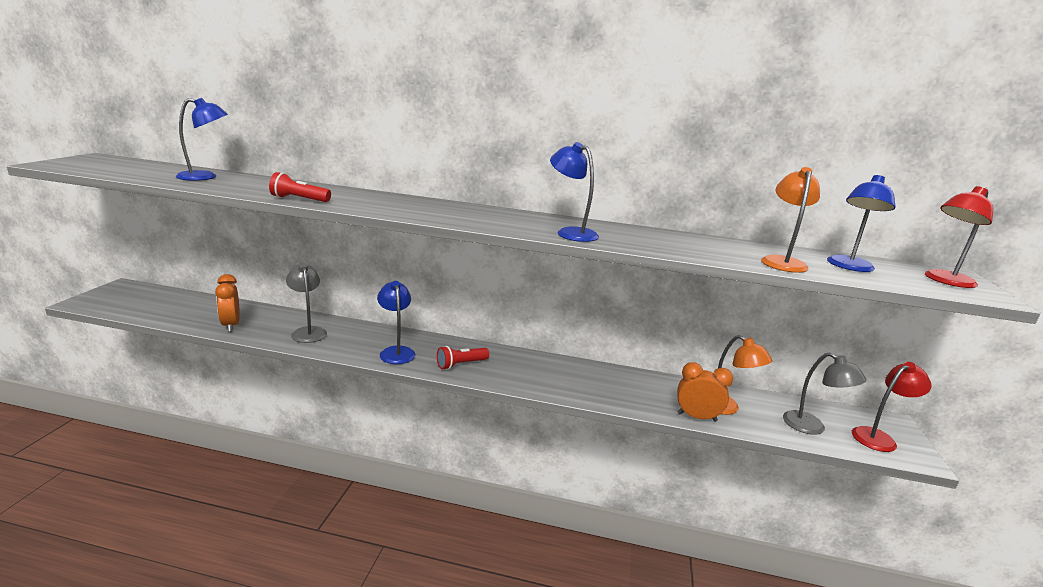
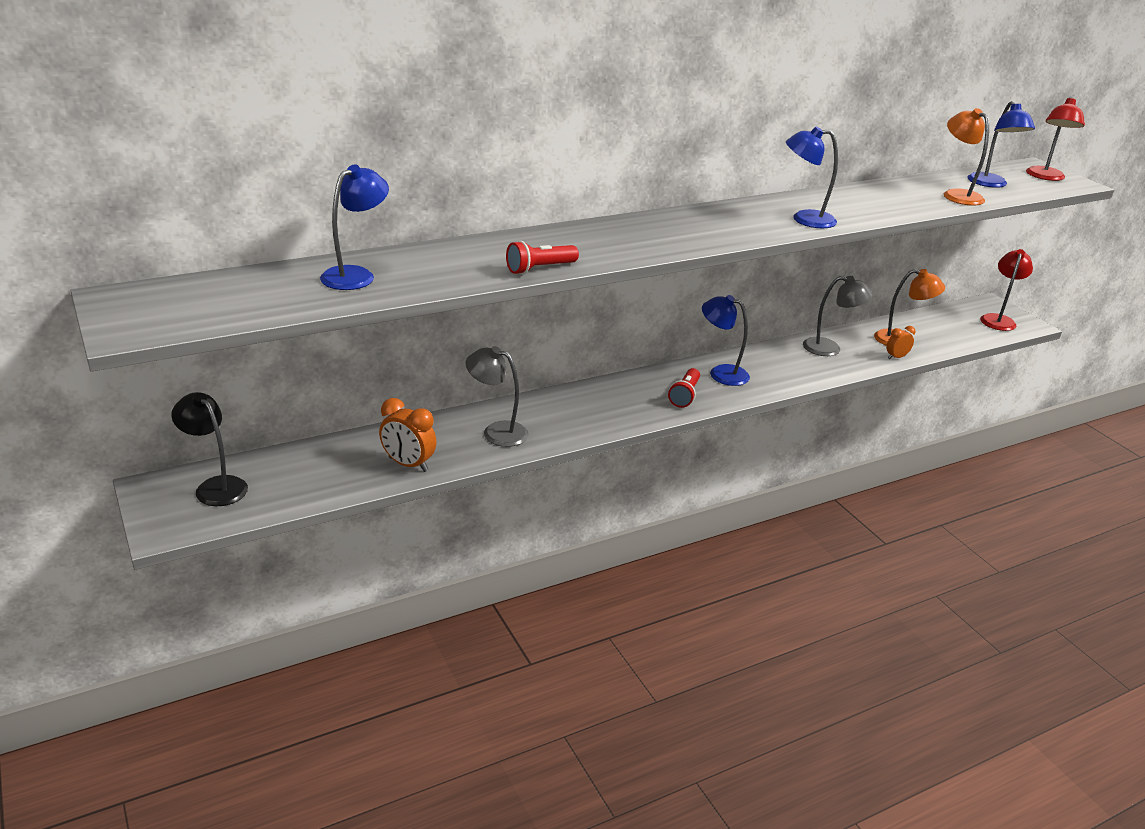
camera: 40 degrees left, 10 degrees up
(141, 296) = (215, 486): none -> black lamp
(396, 351) = (613, 410): blue lamp -> blue lamp (721, 373)
(697, 417) = (896, 357): orange clock -> orange clock, size x0.60
(812, 427) = (960, 330): grey lamp -> grey lamp (830, 348)

